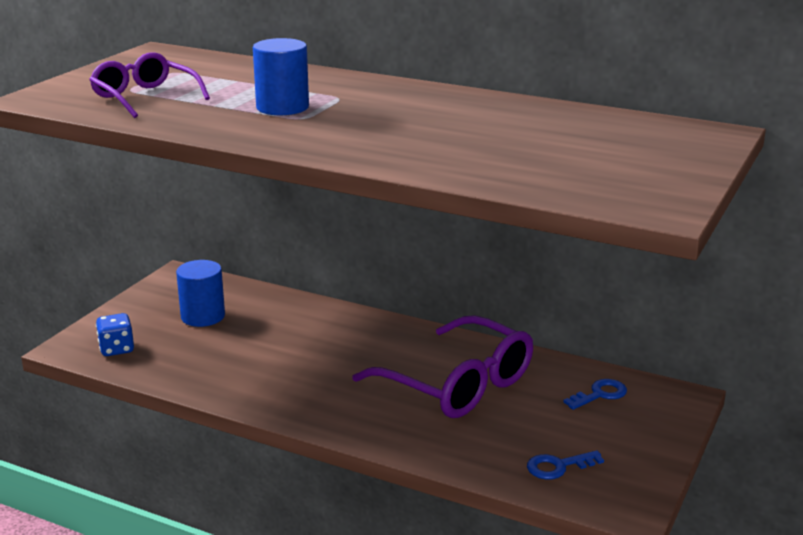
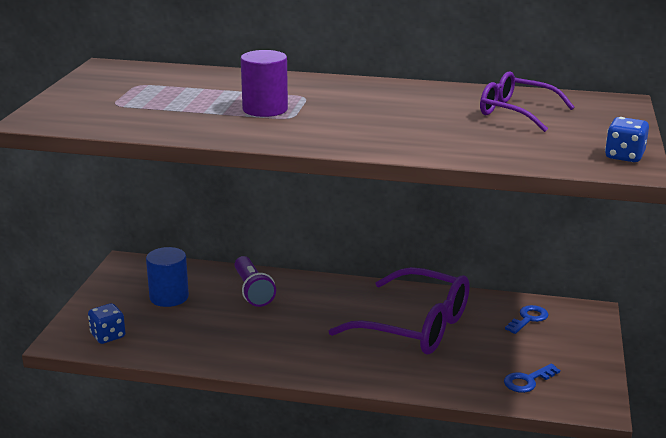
camera: 15 degrees left, 0 degrees up
(145, 97) = (136, 110): purple glasses -> purple glasses (516, 112)
(282, 107) = (265, 109): blue cylinder -> purple cylinder
(296, 321) = (253, 291): none -> purple flashlight
(664, 196) = (624, 156): none -> blue dice

